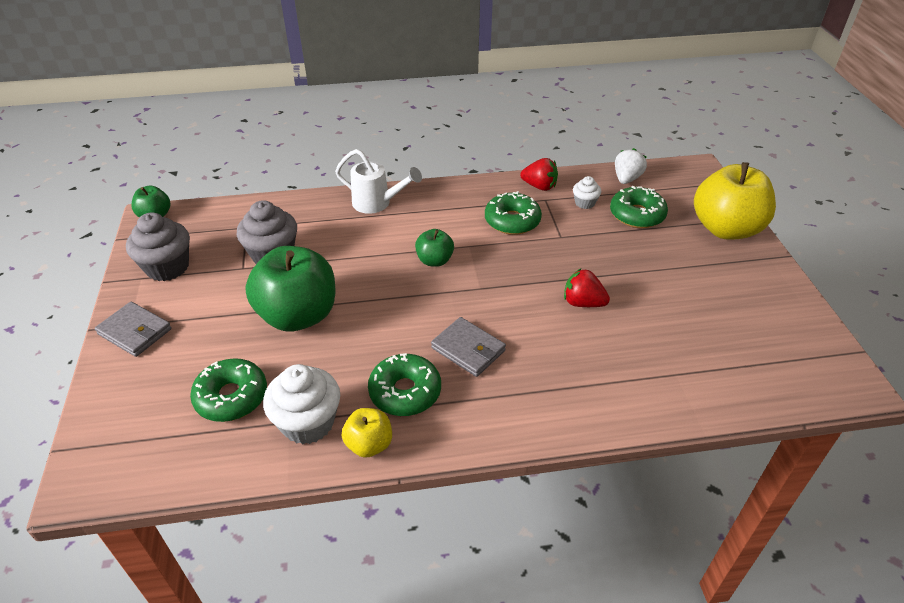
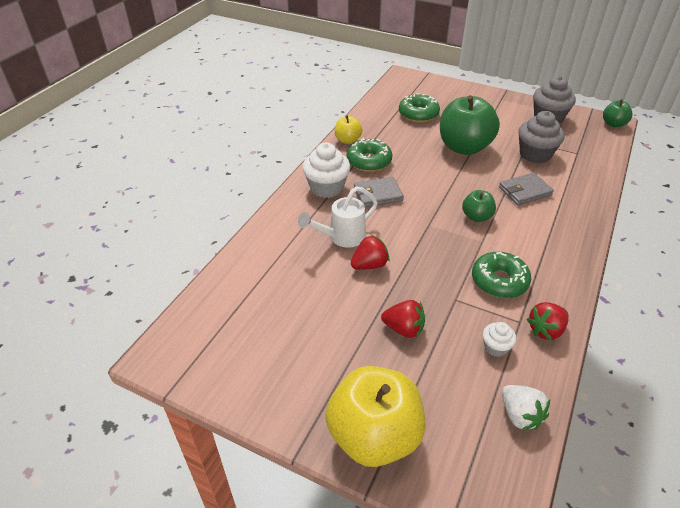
camera: 125 degrees right, 0 degrees up
(135, 331) = (494, 99): grey wallet -> grey wallet (525, 191)
(308, 423) = (379, 129): white cupcake -> white cupcake (326, 188)
(377, 203) = (574, 217): white watering can -> white watering can (342, 237)
(626, 251) = (404, 329): none -> red strawberry
(637, 215) = (449, 375): green donut -> none

